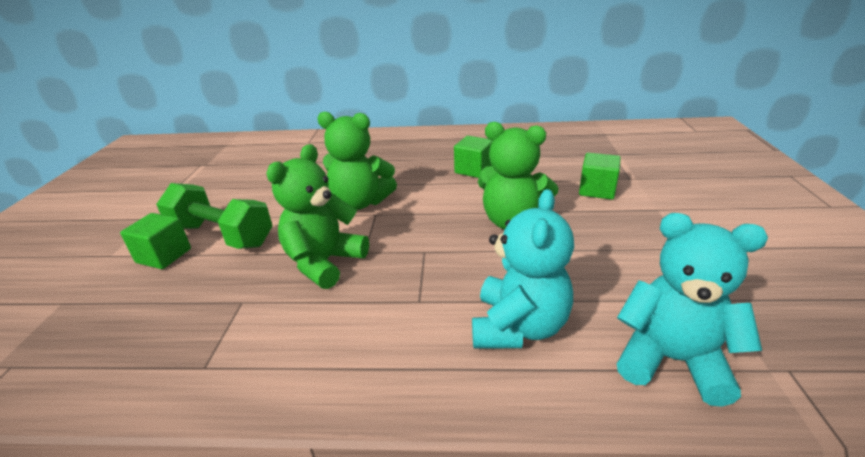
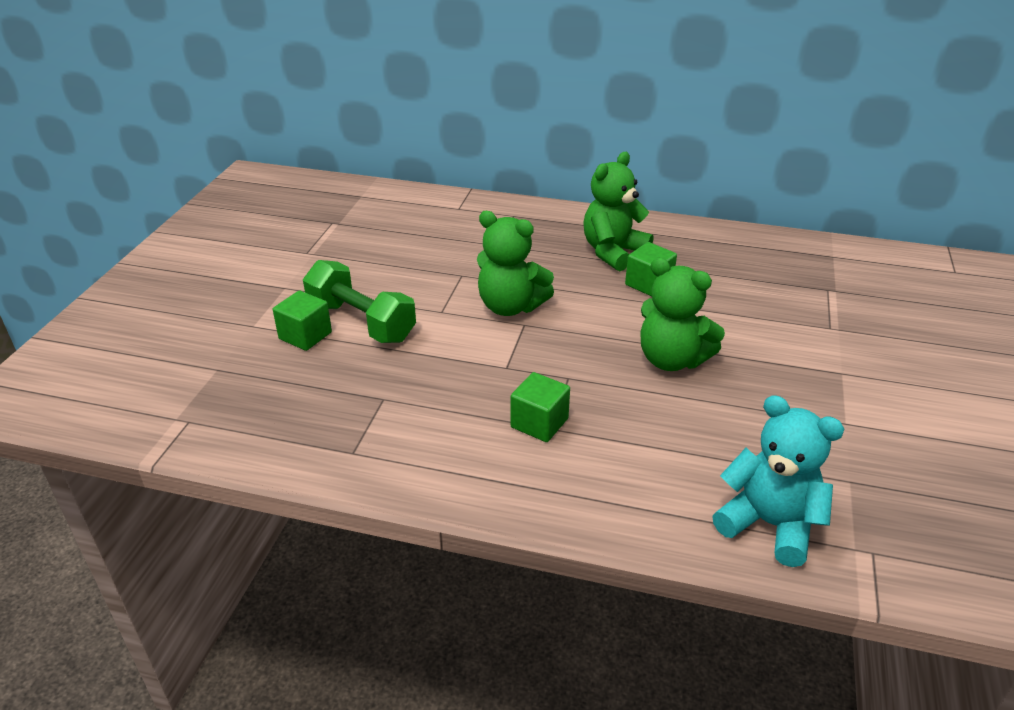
camera: 10 degrees right, 5 degrees up
(324, 263) = (465, 372): green teddy bear -> green teddy bear (613, 252)
(518, 327) = (640, 470): turquoise teddy bear -> none
(597, 190) = (783, 336): green cube -> green cube (539, 423)

